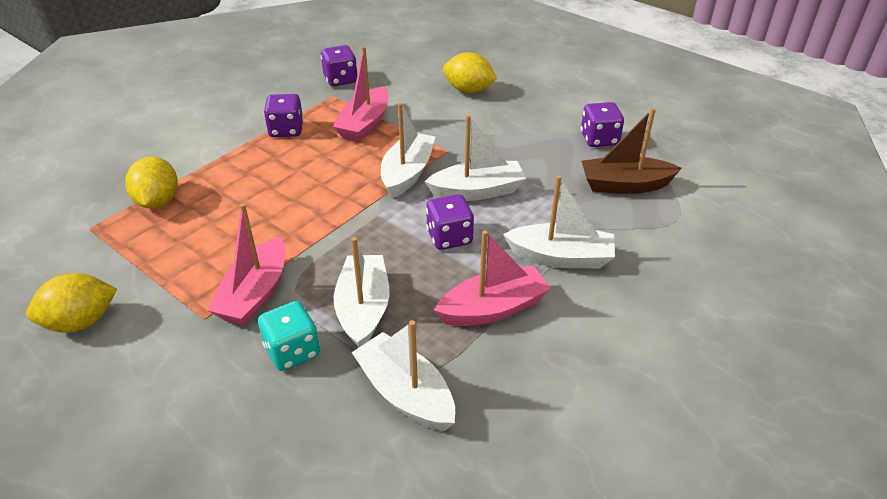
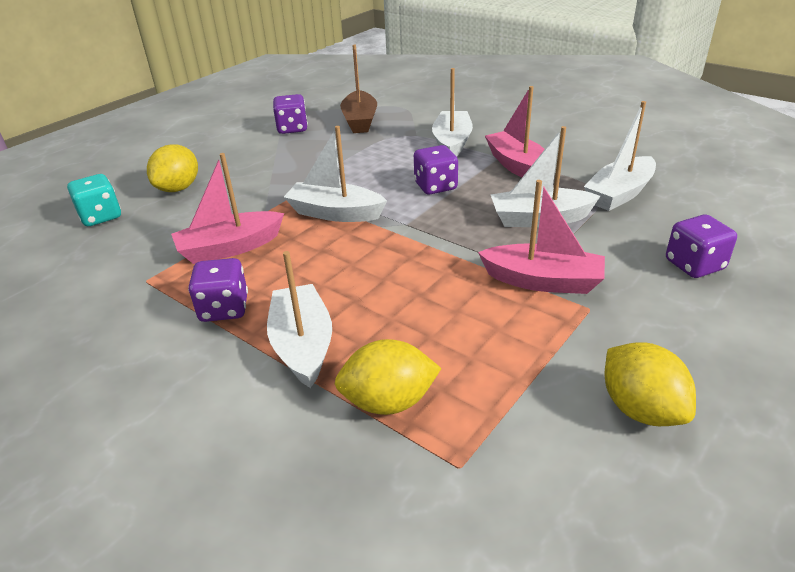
camera: 90 degrees left, 5 degrees down
(292, 351) = (605, 248): turquoise dice -> turquoise dice (101, 217)
(340, 79) = (102, 279): purple dice -> purple dice (694, 265)
(364, 124) = (230, 248): pink boat -> pink boat turned 135 degrees clockwise
(477, 191) = (367, 177): white boat -> white boat (303, 345)

